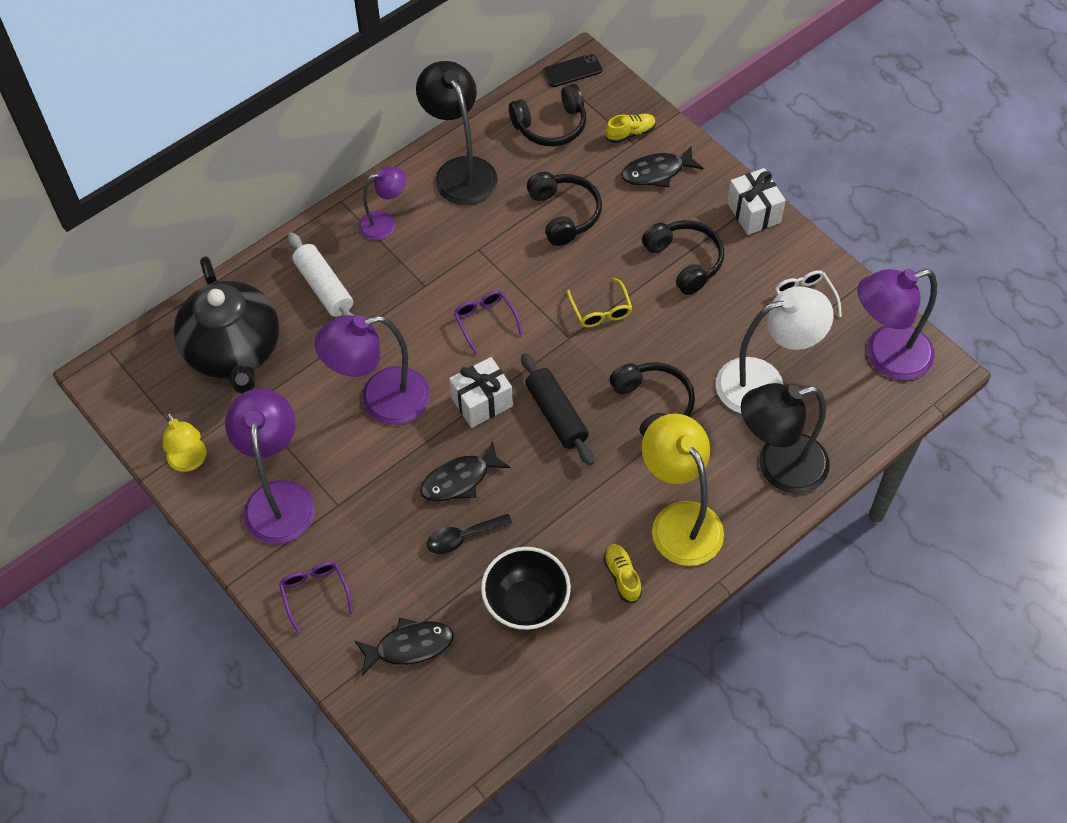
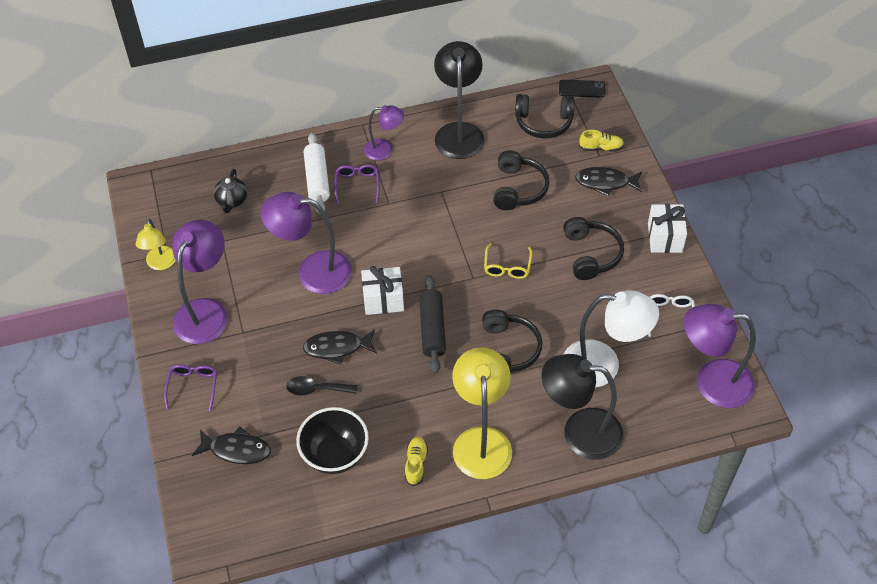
camera: 25 degrees right, 5 degrees down
(234, 351) = (232, 200): black teapot -> black teapot, size x0.43
(485, 321) = (418, 243): purple glasses -> purple glasses (357, 185)

